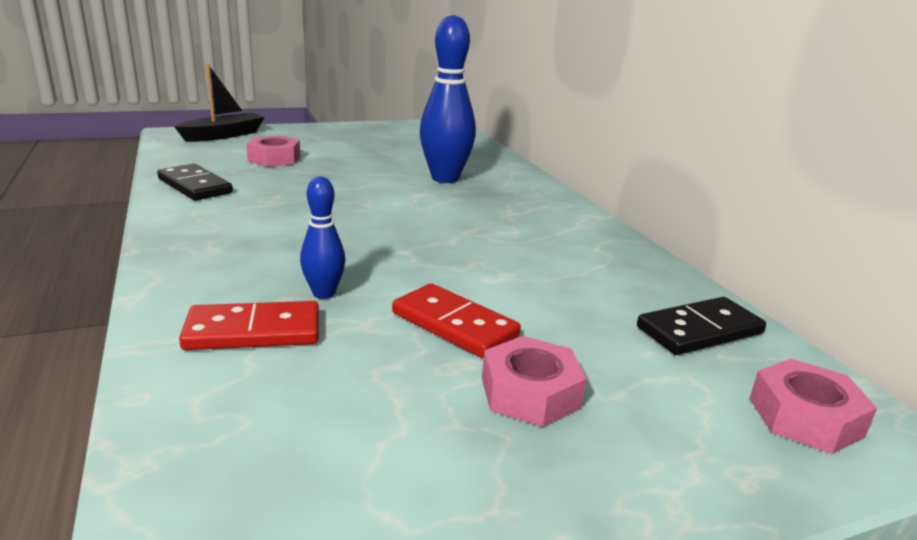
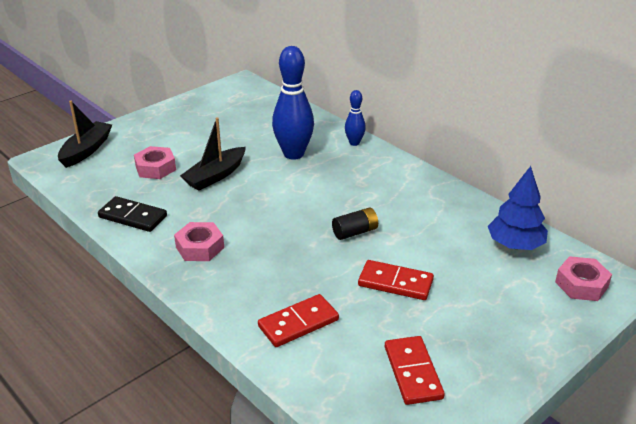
camera: 20 degrees left, 10 degrees up
(324, 293) = (310, 284): blue bowling pin -> blue bowling pin (354, 143)
(331, 176) = (215, 176): none -> black boat
(361, 456) = (412, 372): none -> red domino
(449, 258) = (355, 232): none -> black battery
(530, 392) = (460, 313): pink nut -> pink nut (200, 247)
(699, 330) = (515, 245): black domino -> blue tree

